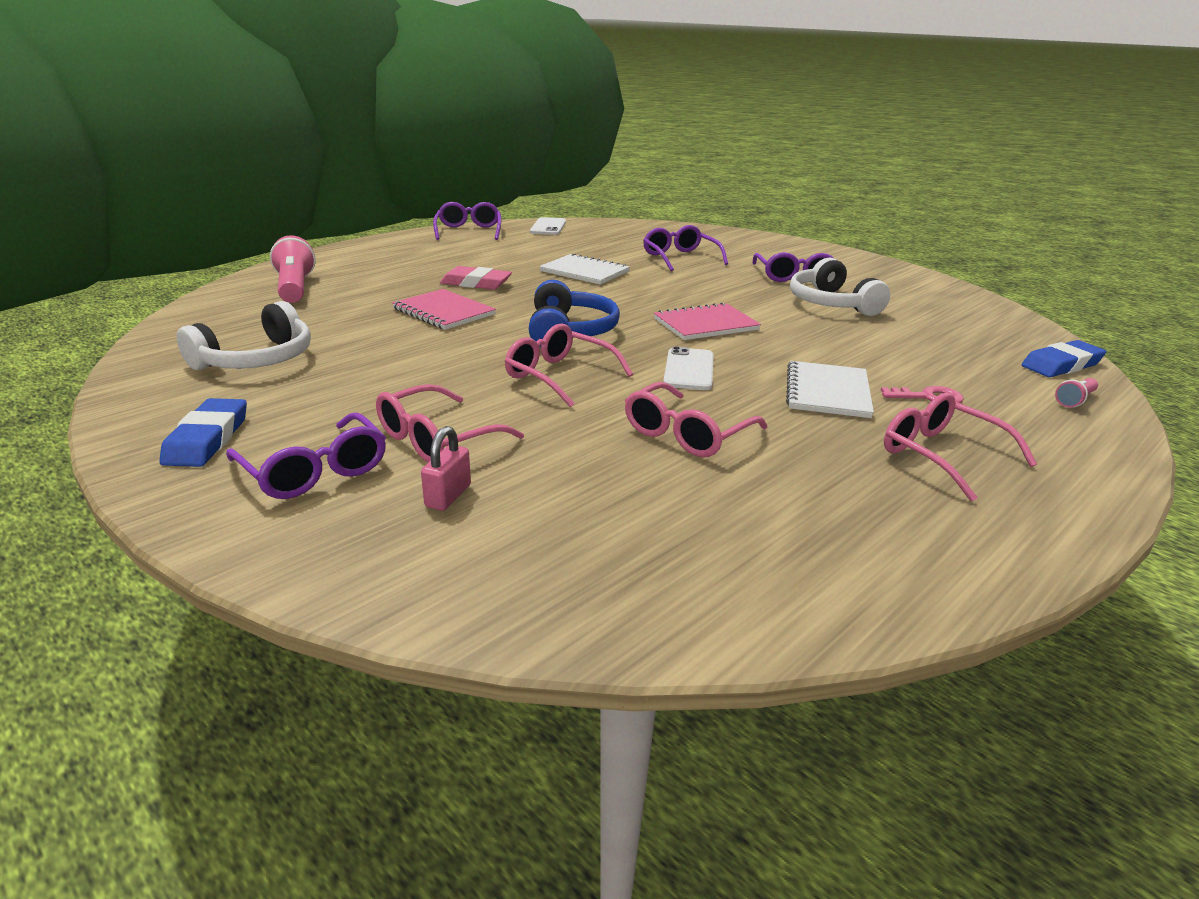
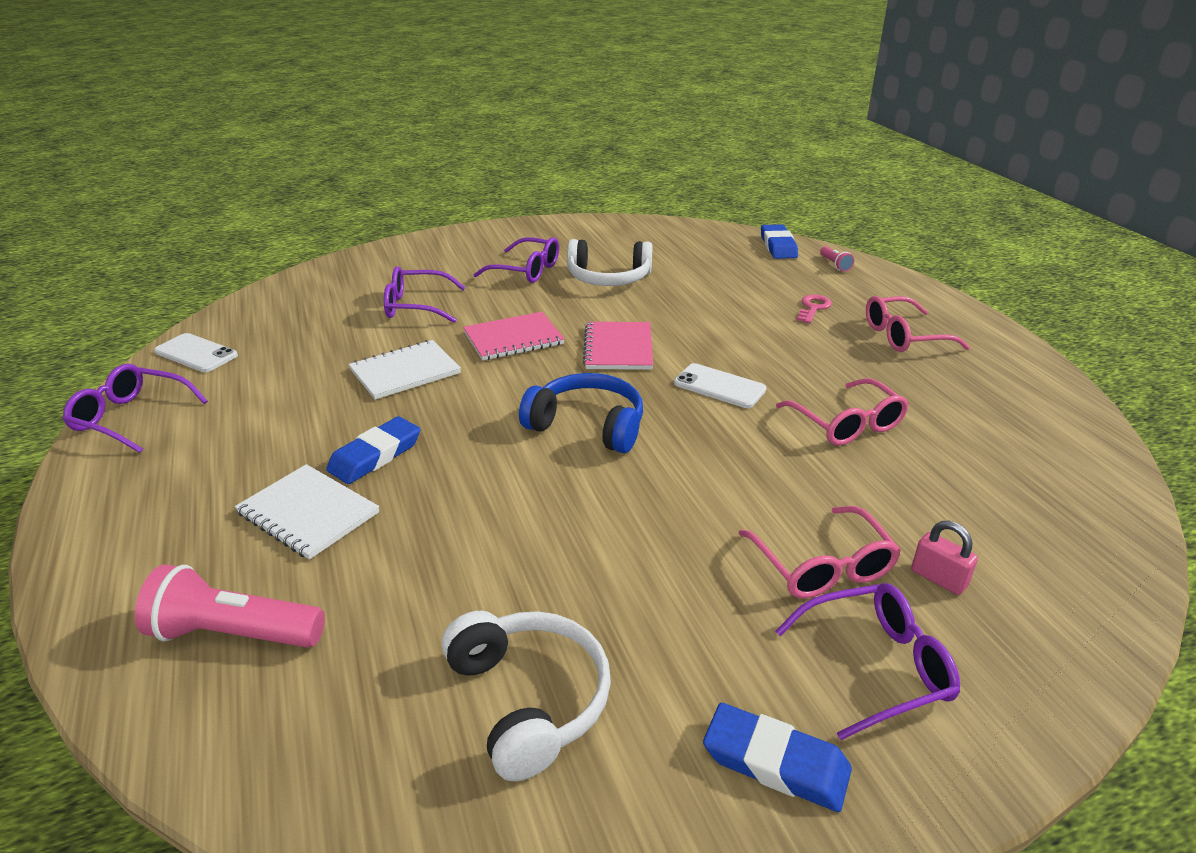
camera: 65 degrees left, 5 degrees up
(444, 312) = (462, 500): pink notebook -> pink notebook (513, 338)
(476, 283) = (375, 455): pink eraser -> blue eraser
(559, 376) = (701, 459): pink glasses -> none
(828, 392) = (790, 341): white notebook -> white notebook (308, 513)

